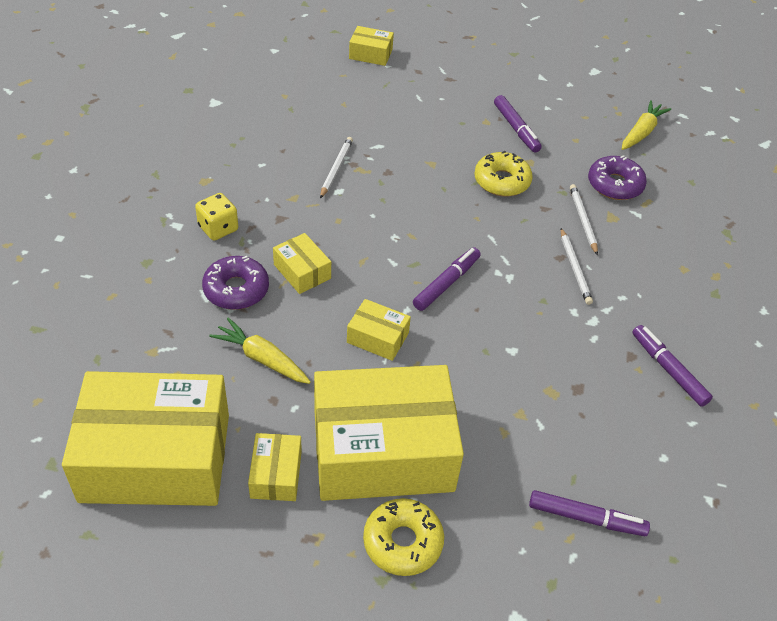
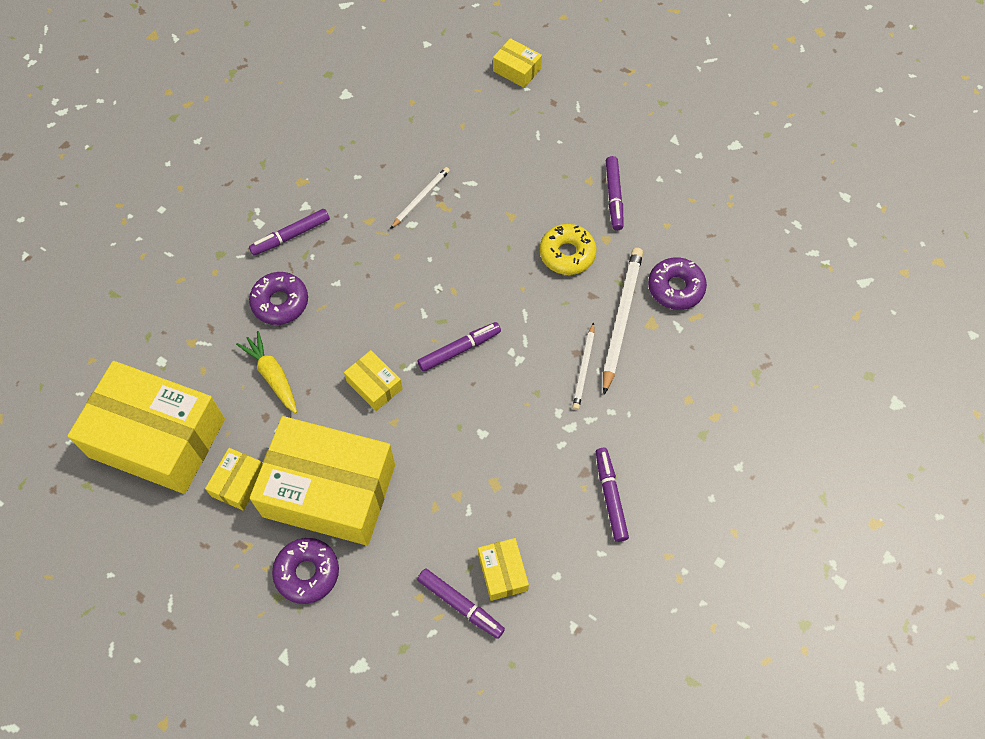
camera: 25 degrees right, 15 degrees up
(218, 228) = (291, 236): yellow dice -> purple marker
(302, 271) = (342, 300): yellow box -> yellow box (502, 572)
(402, 542) = (307, 573): yellow donut -> purple donut
(582, 220) = (621, 319): white pencil -> white pencil, size x1.75
(641, 132) = (740, 233): yellow carrot -> none

